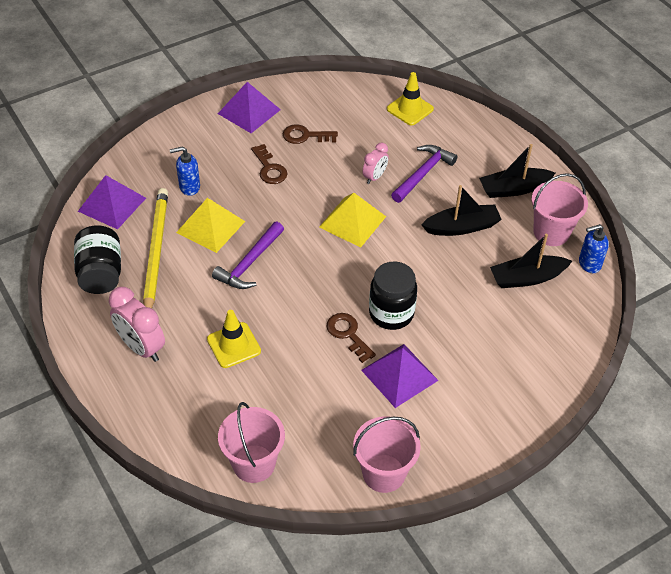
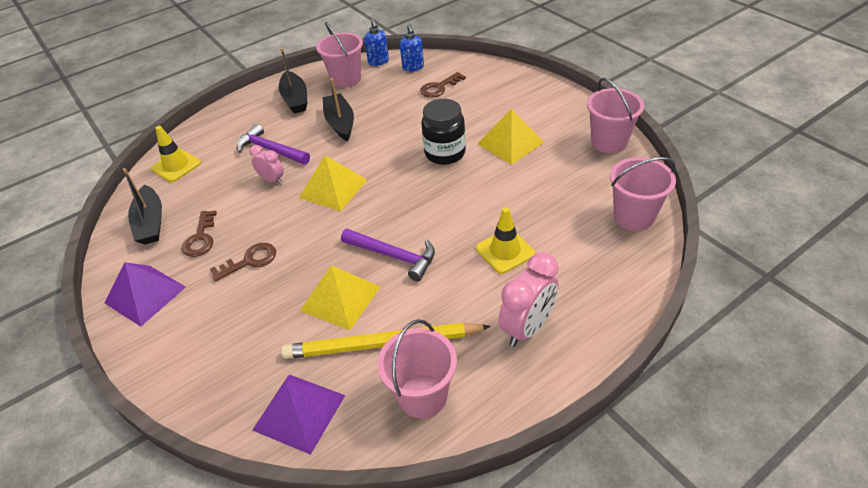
camera: 90 degrees left, 5 degrees down
(101, 273) = (422, 396): black jar -> pink bucket
(189, 187) = (273, 331): blue soap dispenser -> blue soap dispenser (413, 67)
(348, 334) = (473, 176): brown key -> brown key (439, 88)
(399, 375) = (510, 143): purple pyramid -> yellow pyramid
(527, 278) = (396, 88): black boat -> black boat (151, 223)

